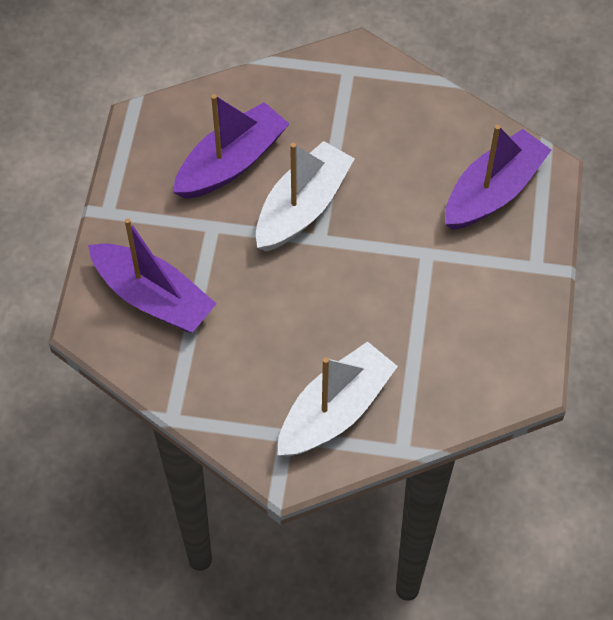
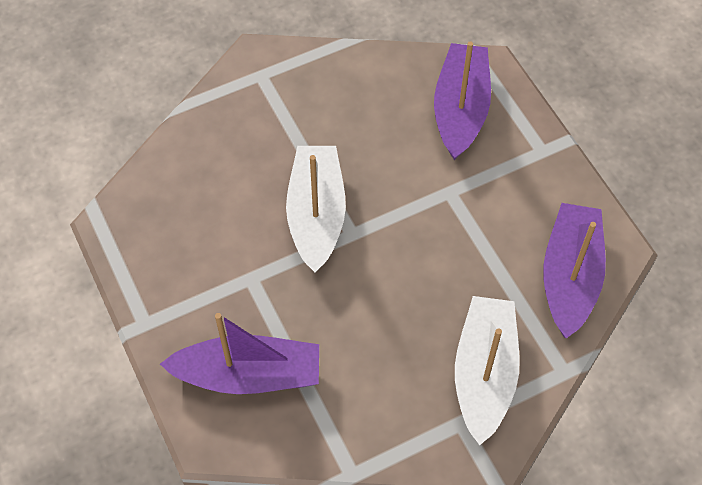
camera: 35 degrees left, 0 degrees up
(231, 163) = (223, 212): purple boat -> purple boat (570, 276)

